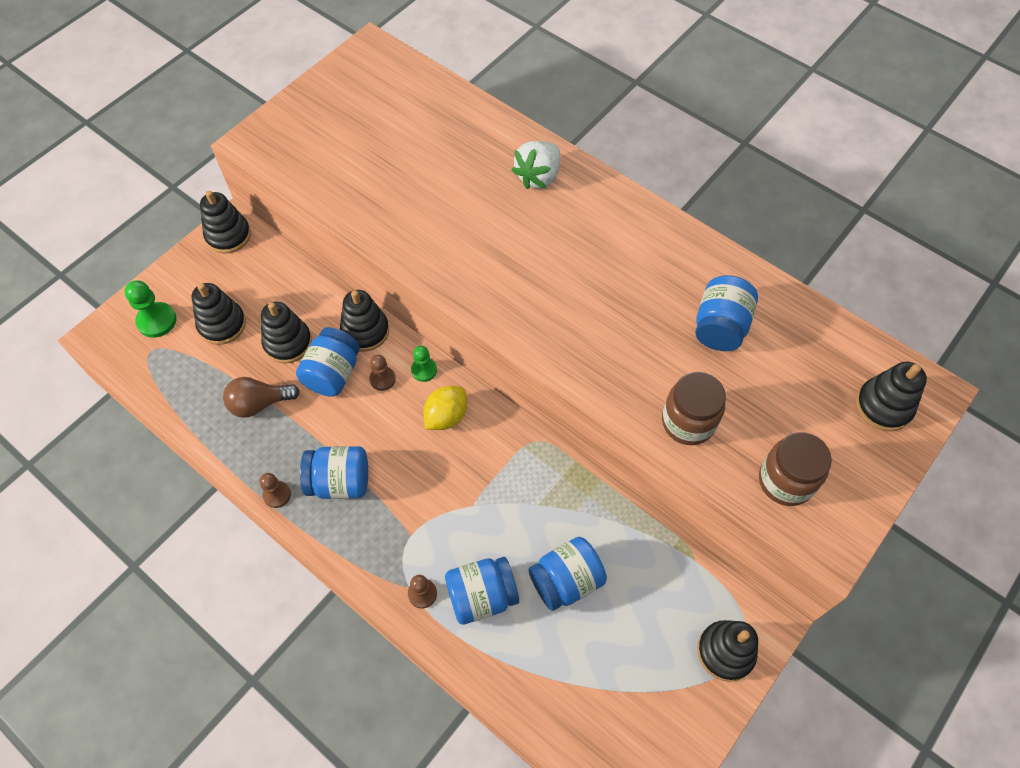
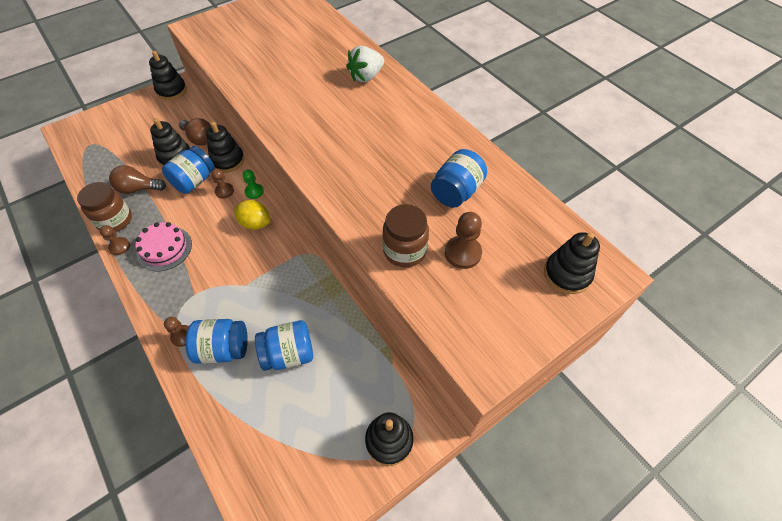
camera: 15 degrees right, 5 degrees down
(157, 321) = (103, 128): green pawn -> none
(222, 324) = (141, 138): black stacking toy -> none
(309, 306) = (199, 139): none -> brown light bulb
(340, 482) = (164, 248): blue jar -> pink cake
(446, 416) = (255, 223): yellow lemon -> yellow lemon turned 60 degrees clockwise
(757, 408) = (463, 253): none -> brown pawn
(785, 481) = (465, 310): brown jar -> brown jar (115, 220)

